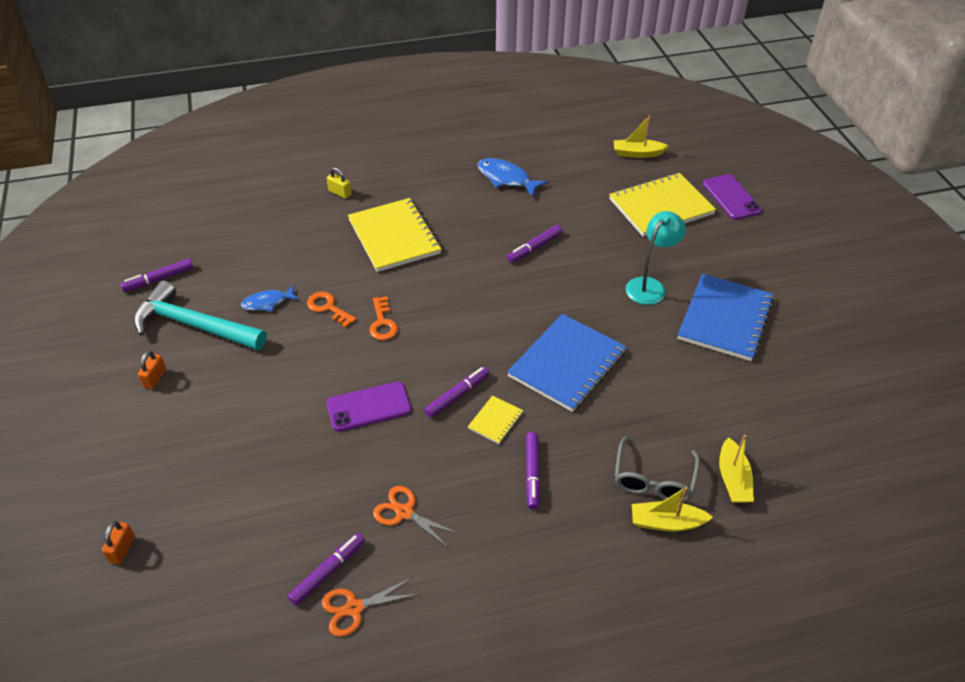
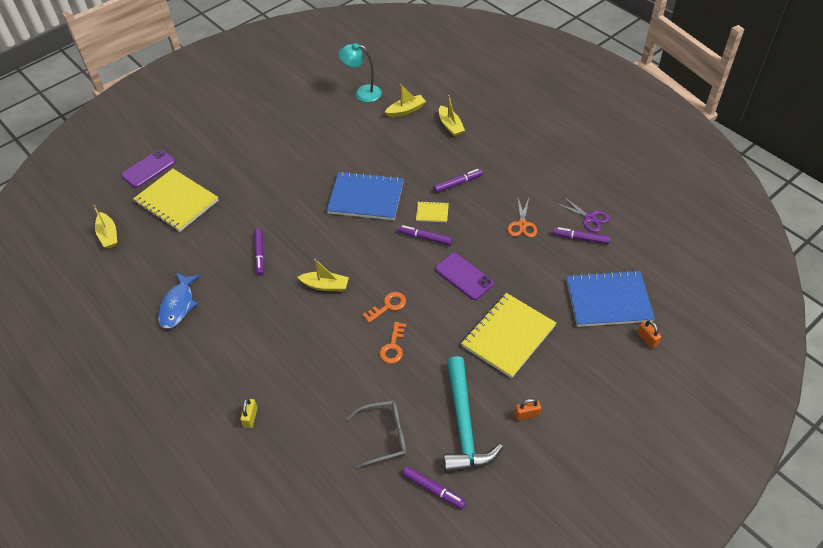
camera: 115 degrees left, 5 degrees up
(122, 549) = (647, 339): orange padlock -> orange padlock turned 75 degrees clockwise
(267, 302) = (411, 389): blue fish -> none
(354, 608) = (589, 218): orange scissors -> purple scissors
(394, 237) = (290, 346): yellow notebook -> yellow notebook (508, 336)
(451, 283) = (325, 285): none -> yellow boat
(535, 247) = (259, 254): purple marker -> purple marker turned 60 degrees clockwise
(650, 286) = (269, 182): turquoise lamp -> turquoise lamp (362, 93)
(654, 479) = (427, 137): grey glasses -> grey glasses (384, 436)
(725, 319) = (283, 141): blue notebook -> blue notebook (608, 300)

